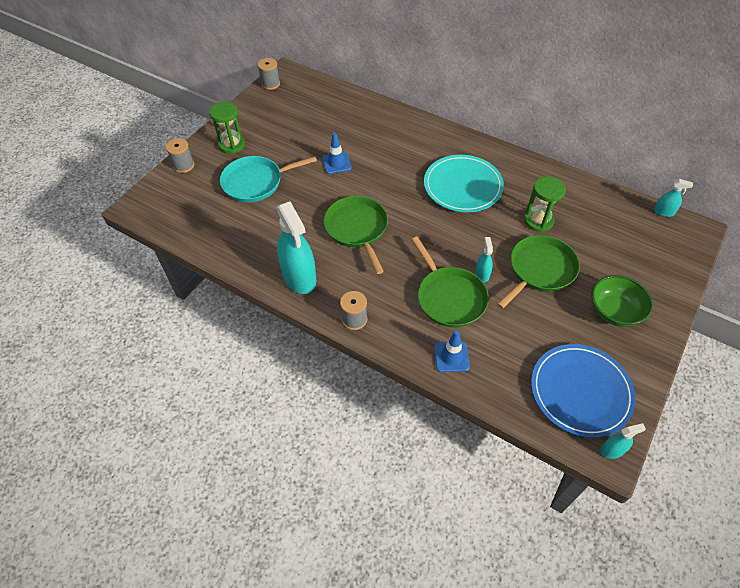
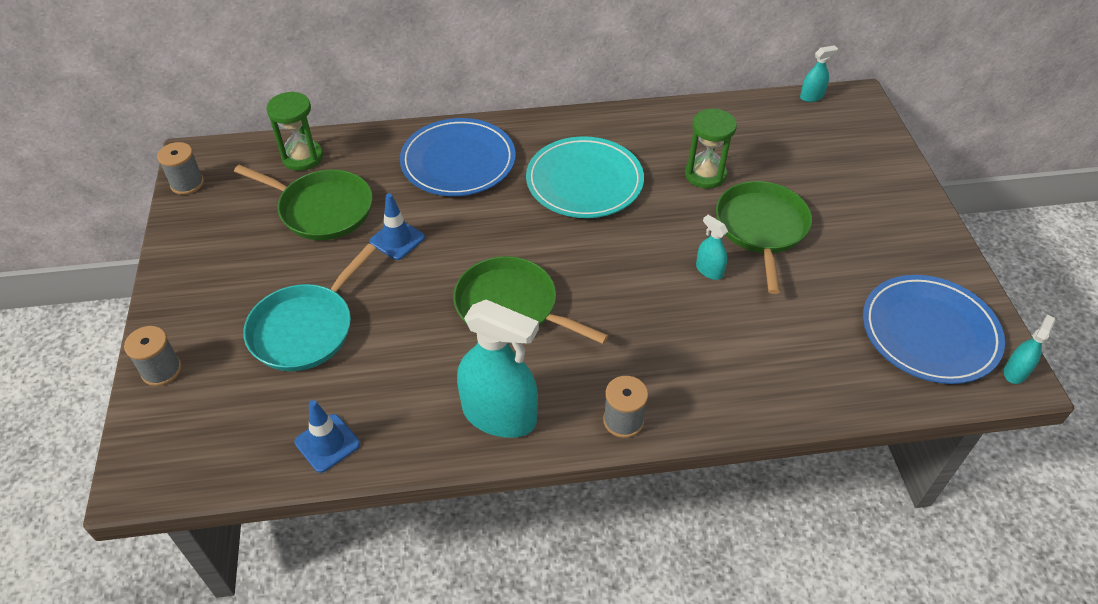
camera: 40 degrees left, 5 degrees down
(232, 145) = (213, 298): green hourglass -> green hourglass (302, 157)
(406, 139) = (458, 161): none -> blue plate
(449, 297) = (702, 320): green pan -> green pan (322, 209)
(451, 357) = (774, 387): blue traffic cone -> blue traffic cone (327, 443)
(614, 311) = (873, 227): green bowl -> none

